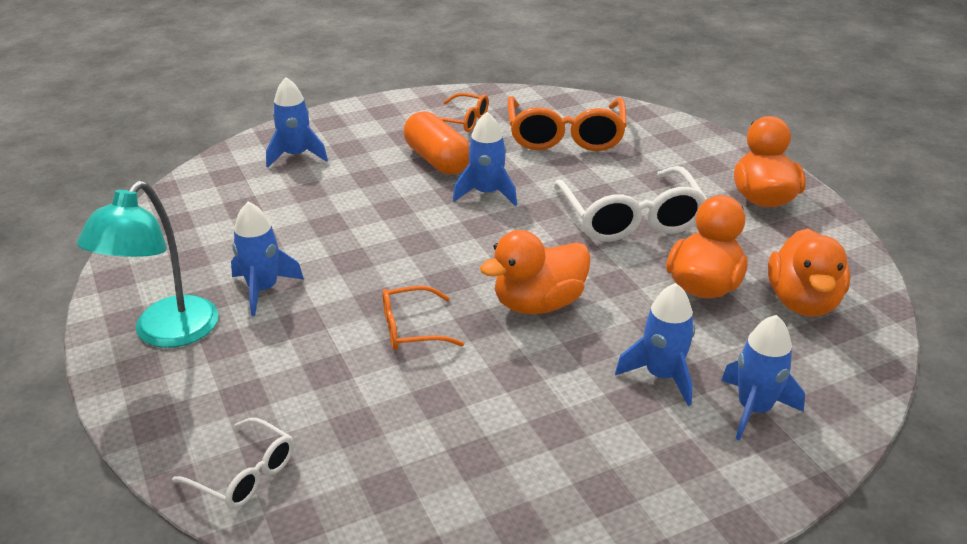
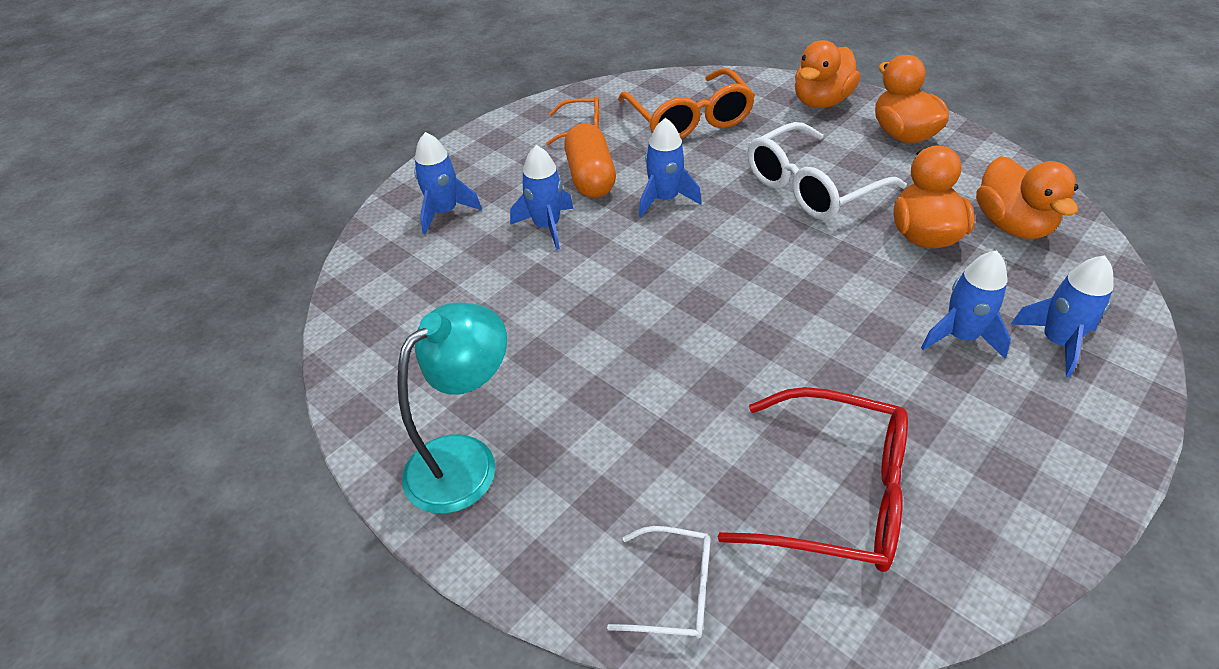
camera: 20 degrees left, 10 degrees up
(166, 333) = (466, 460): turquoise lamp -> turquoise lamp turned 135 degrees counterclockwise
(263, 289) = (529, 374): blue rocket -> blue rocket (547, 226)
(411, 329) = (708, 366): orange glasses -> none
(434, 455) = (835, 494): none -> red glasses
(437, 160) = (591, 177): orange capsule -> orange capsule turned 45 degrees clockwise
(538, 304) = (801, 300): orange duck -> orange duck (821, 101)
(630, 218) = (811, 187): white glasses -> white glasses turned 90 degrees clockwise

